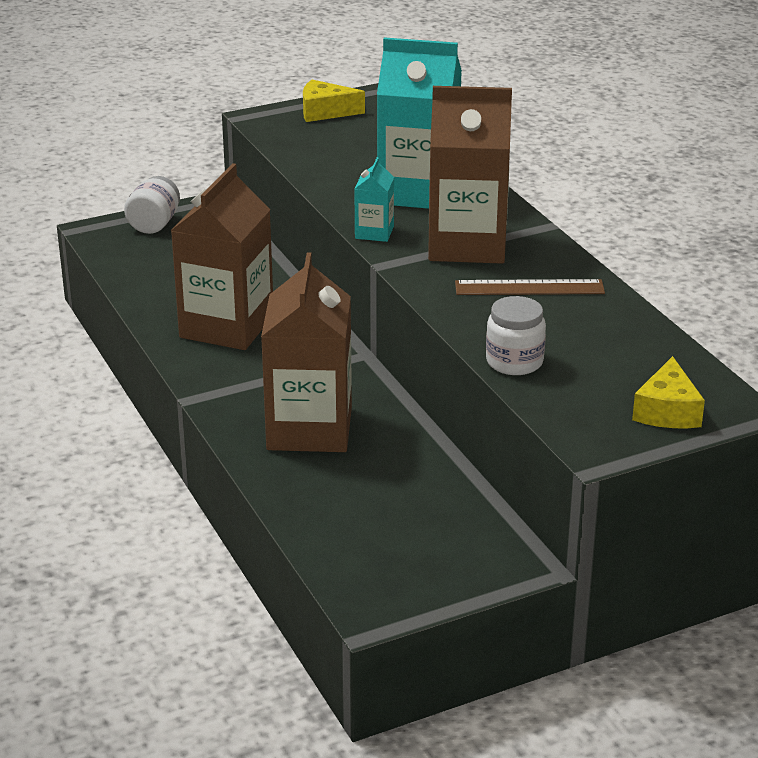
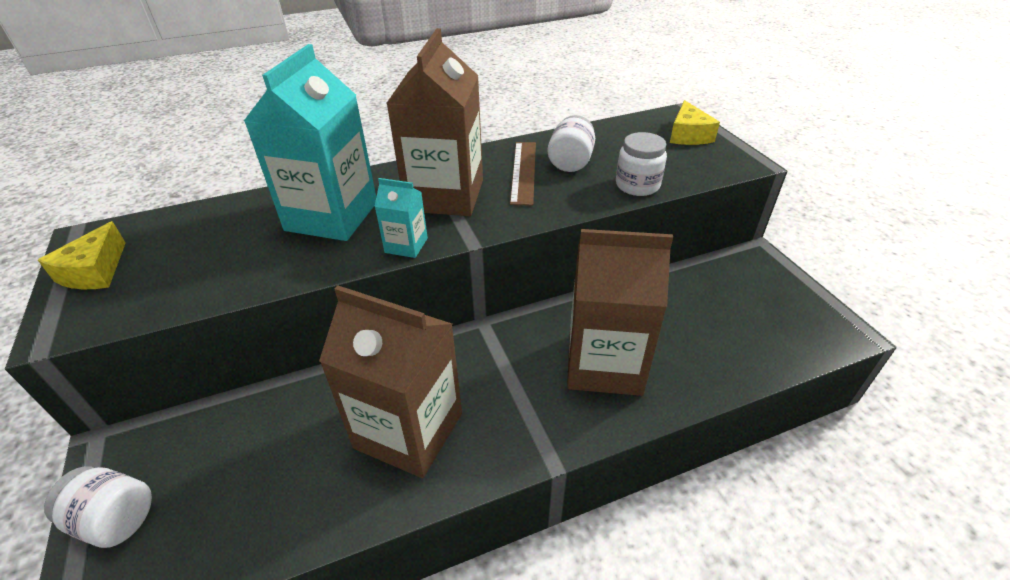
camera: 85 degrees left, 10 degrees up
(561, 318) = (570, 162): none -> white jar
(667, 411) = (688, 135): yellow cheese -> yellow cheese turned 75 degrees clockwise

